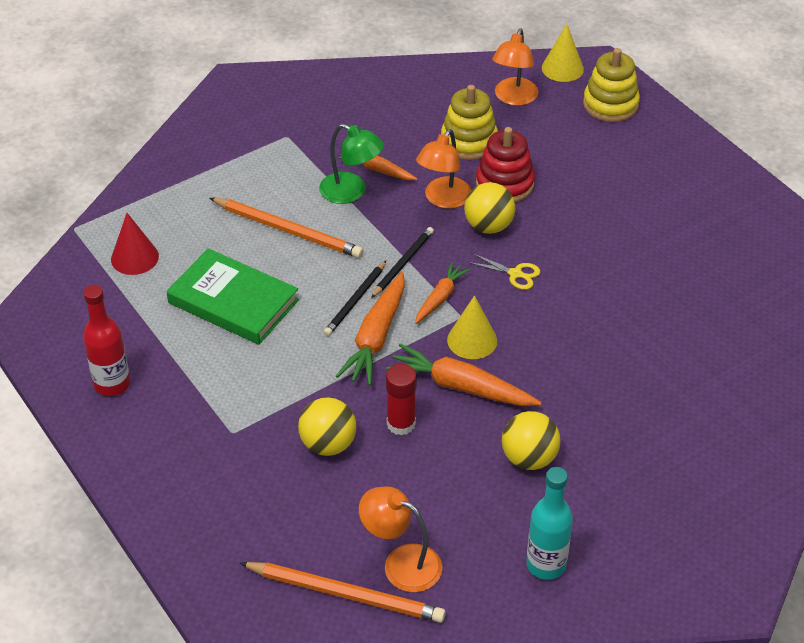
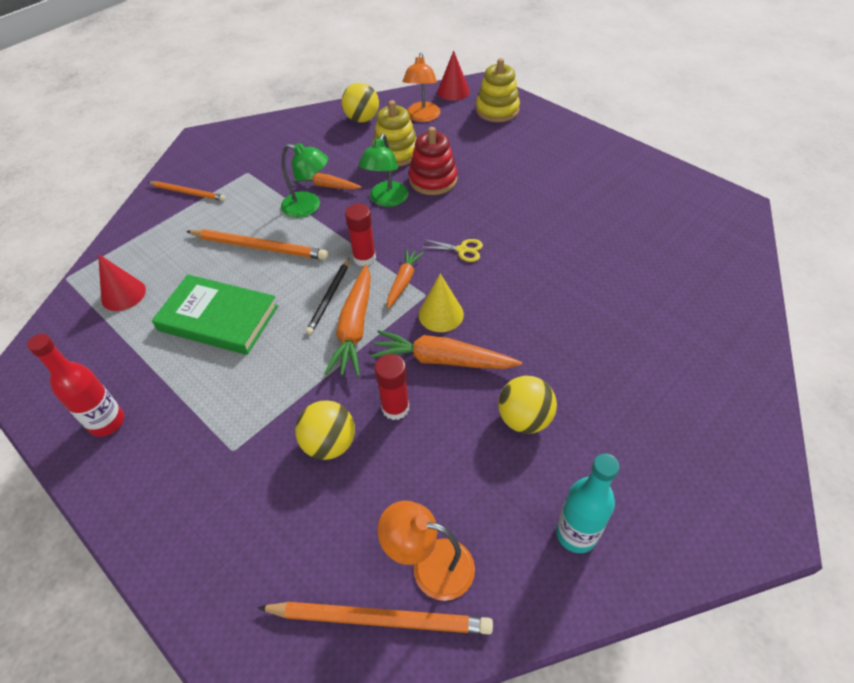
camera: 10 degrees left, 5 degrees up
(215, 150) = (188, 192): none -> orange pencil
(403, 263) = (364, 258): black pencil -> red glue stick
(443, 199) = (386, 200): orange lamp -> green lamp
(488, 226) = (429, 215): yellow ball -> yellow ball (362, 119)
(562, 68) = (453, 91): yellow cone -> red cone

